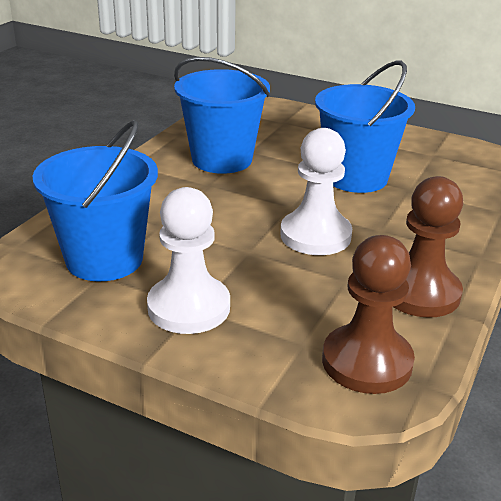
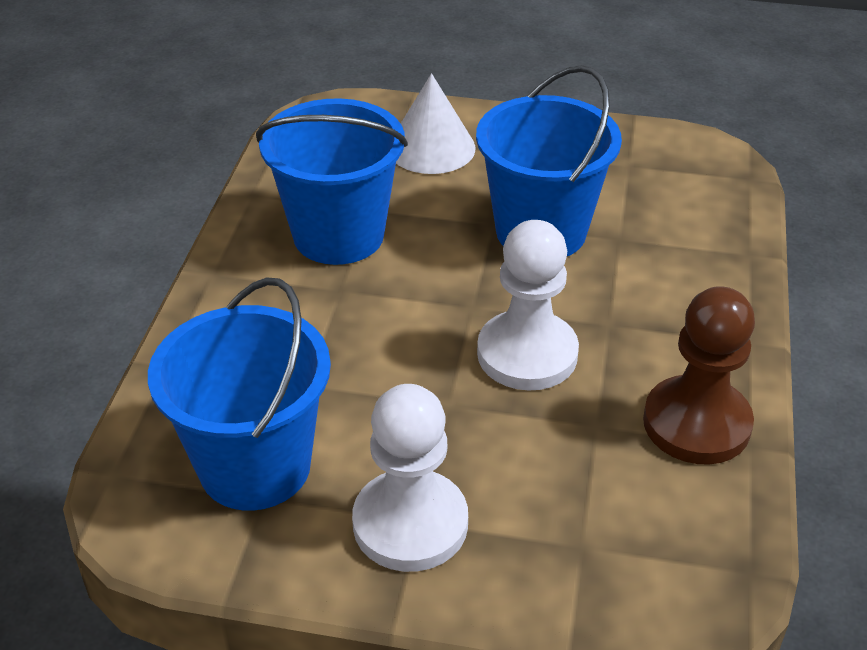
camera: 15 degrees left, 10 degrees up
(303, 128) = (431, 148): none -> white cone
(367, 362) = (671, 555): brown pawn -> none

